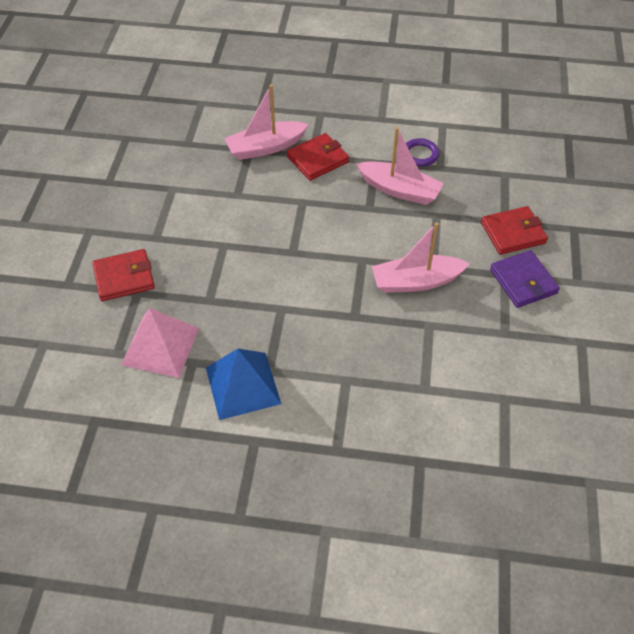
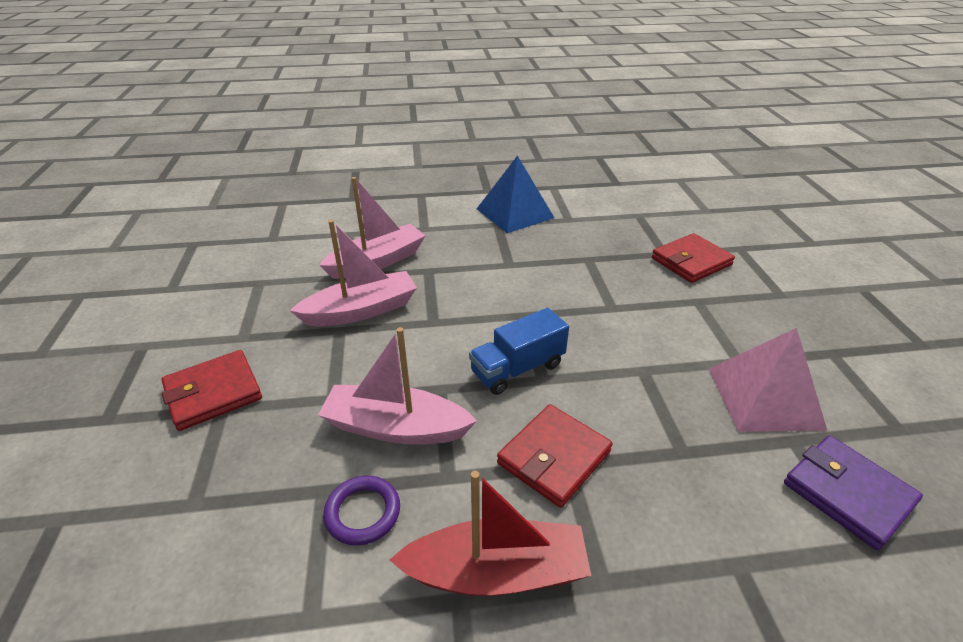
camera: 165 degrees right, 15 degrees down
(160, 346) = (605, 223): pink pyramid -> pink pyramid (764, 397)
(265, 147) = (658, 462): pink boat -> pink boat (377, 262)
(315, 211) = (517, 368): none -> blue truck
(363, 124) = (496, 572): none -> red boat
(523, 281) = (219, 333): purple wallet -> purple wallet (847, 493)

